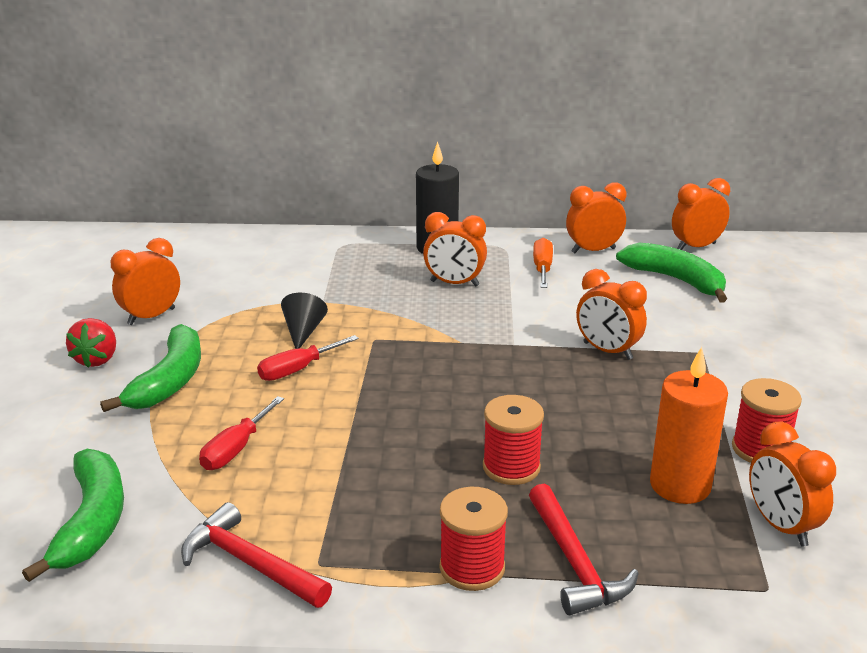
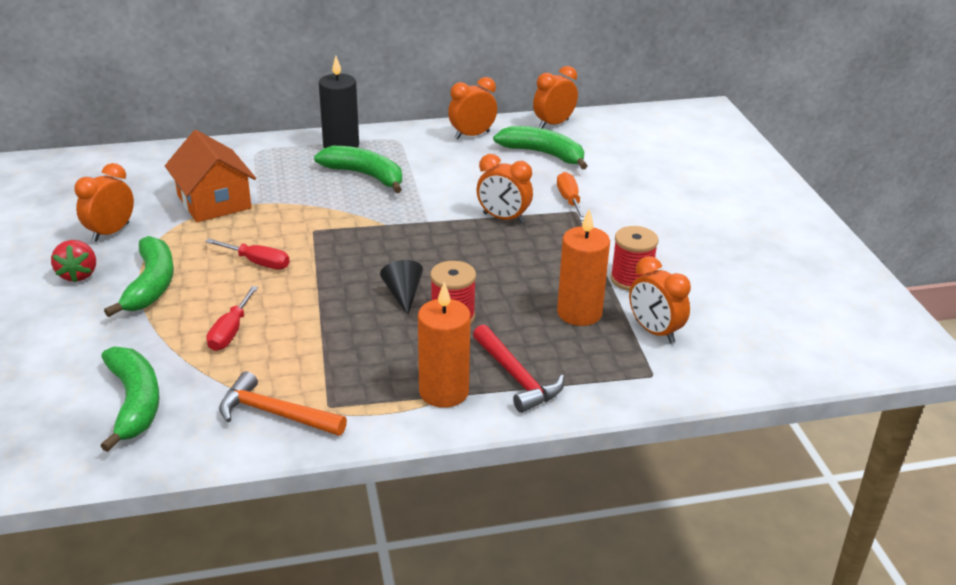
camera: 15 degrees left, 5 degrees up
(250, 563) = (275, 413): red hammer -> orange hammer
(275, 295) = (214, 202): none -> orange house
(297, 369) = (257, 262): red screwdriver -> red screwdriver turned 105 degrees counterclockwise
(303, 332) = (251, 231): black cone -> black cone (403, 294)
(454, 283) = (365, 175): orange clock -> green banana
(472, 568) = (444, 392): red spool -> orange candle
(542, 268) = (434, 155): orange screwdriver -> orange screwdriver (569, 200)

